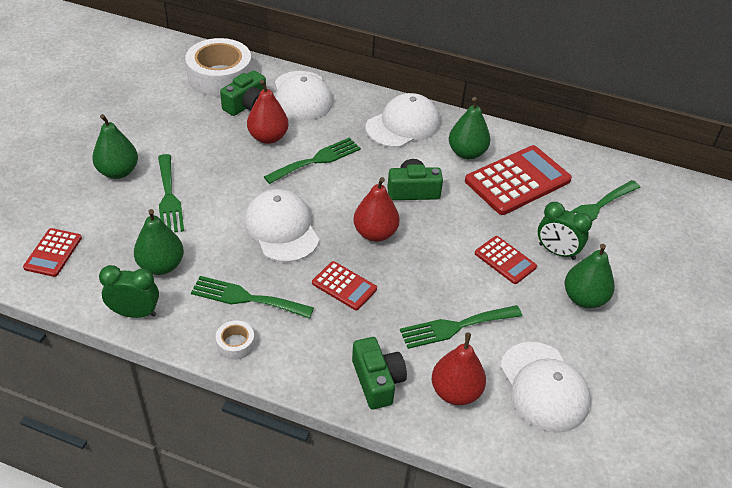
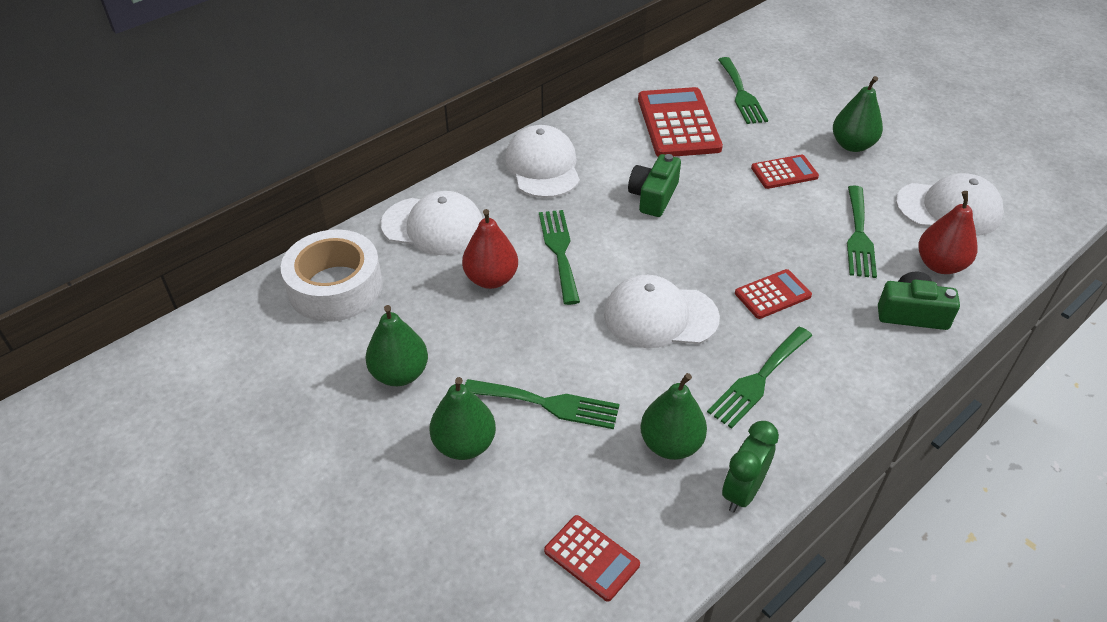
camera: 60 degrees left, 0 degrees up
(235, 344) = (826, 409): white tape -> none
(247, 105) = (414, 279): green camera -> none
(375, 233) = (704, 245): red pear -> none
(466, 153) = (617, 140): green pear -> green pear (400, 374)
(556, 252) = (787, 138): green clock -> none

